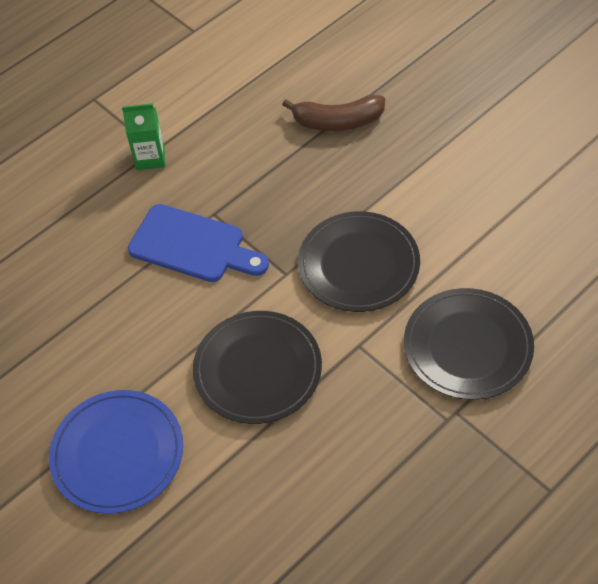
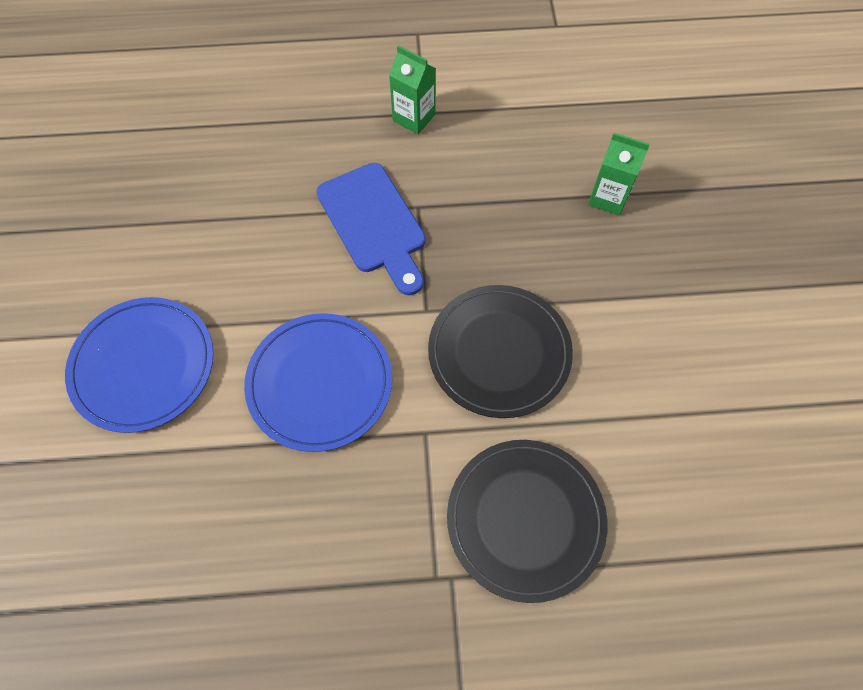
camera: 35 degrees right, 10 degrees up
(258, 369) = (320, 383): black plate -> blue plate
(338, 122) = (608, 198): brown banana -> green carton

